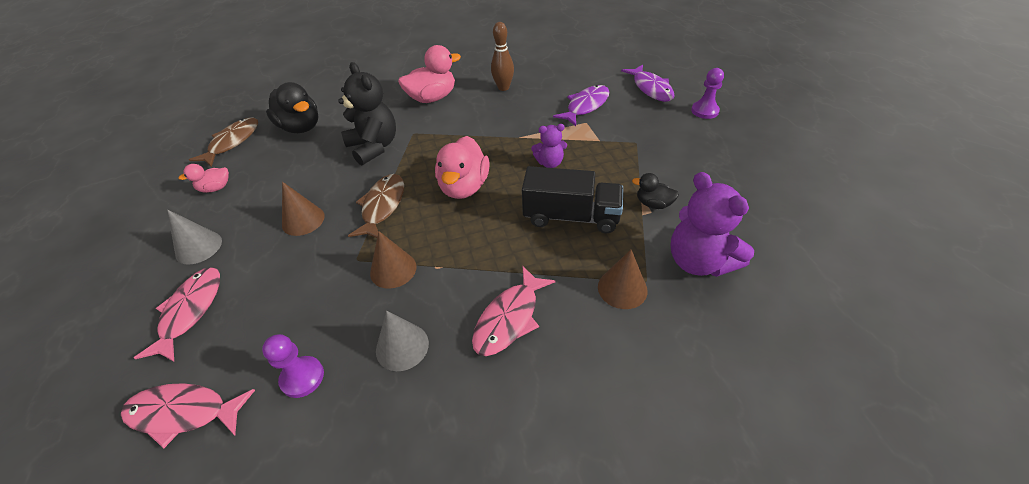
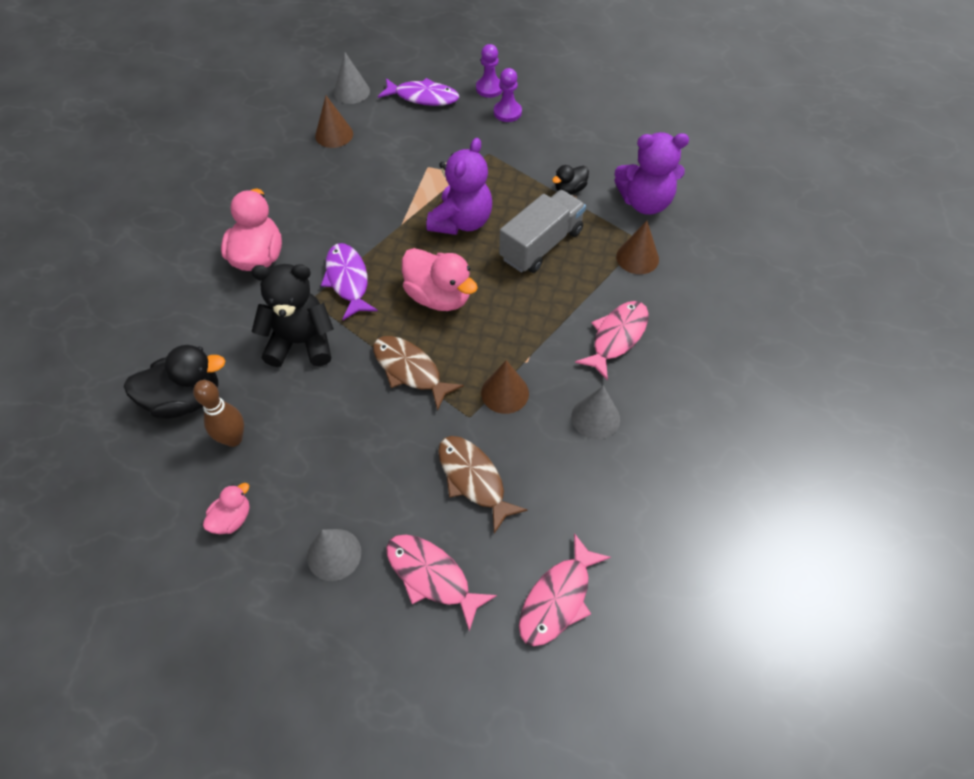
camera: 60 degrees left, 10 degrees up
(216, 188) = (232, 518): pink duck -> pink duck turned 150 degrees counterclockwise
(232, 142) = (142, 482): brown fish -> brown fish (473, 479)
(302, 377) = (579, 498): purple pawn -> purple pawn (507, 112)
(303, 220) = (372, 444): brown cone -> brown cone (334, 134)
(503, 88) = (304, 192): brown bowling pin -> brown bowling pin (233, 439)
(509, 318) = (617, 337): pink fish -> pink fish turned 120 degrees counterclockwise
(549, 163) = (461, 222): purple teddy bear -> purple teddy bear, size x1.79
(571, 217) = (541, 245): black truck -> grey truck
(585, 106) = (403, 153): purple fish -> purple fish (348, 280)
(614, 61) = (351, 92): none -> grey cone

